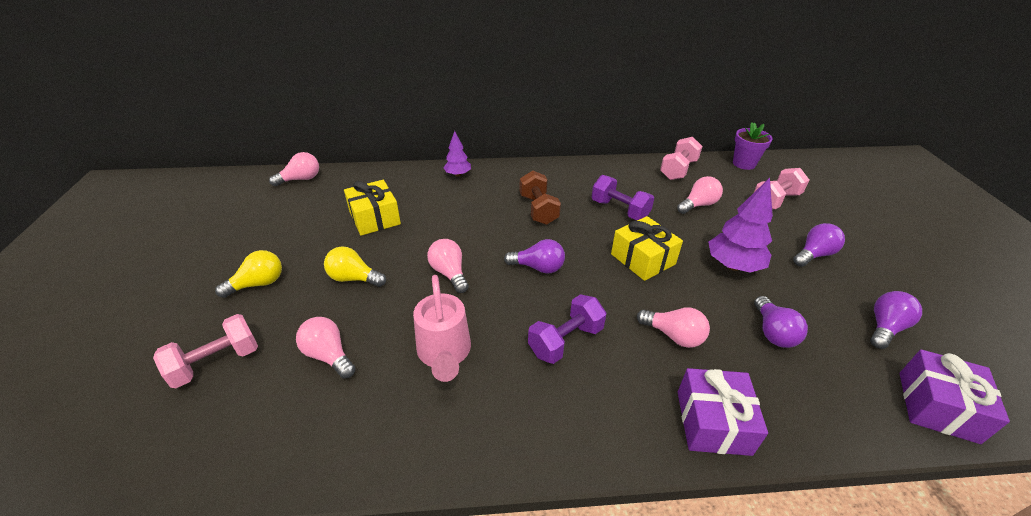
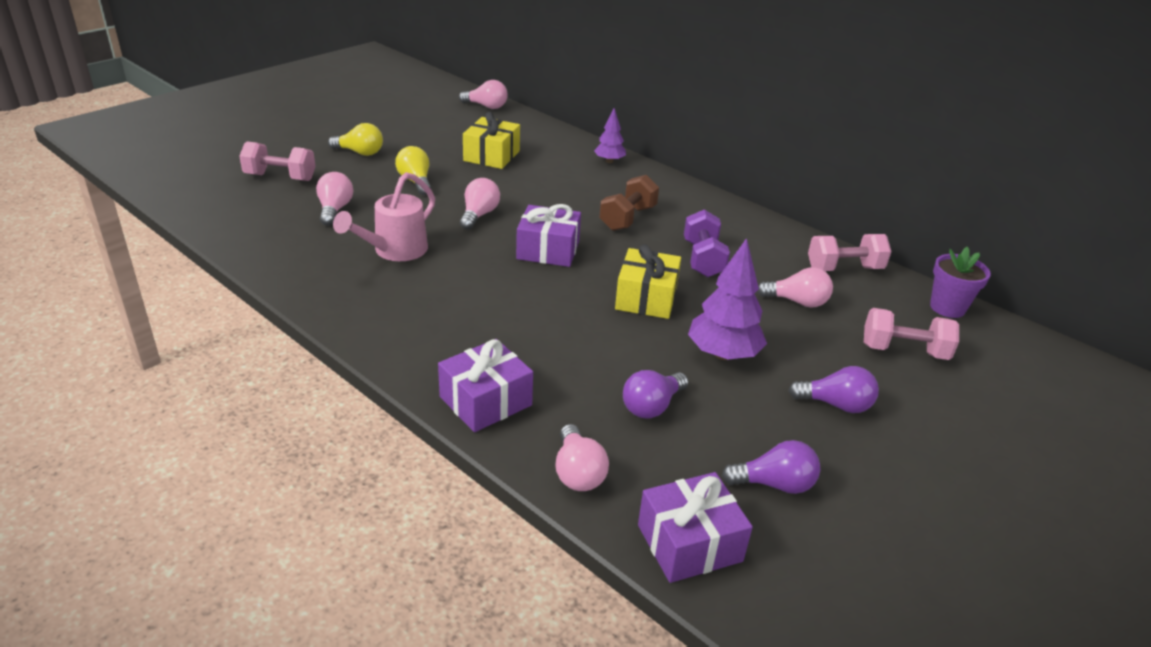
camera: 45 degrees right, 5 degrees down
(538, 267) = (548, 250): purple light bulb -> purple gift
(565, 341) = (479, 297): purple dumbbell -> none
(674, 336) = (563, 349): pink light bulb -> pink light bulb (578, 473)

